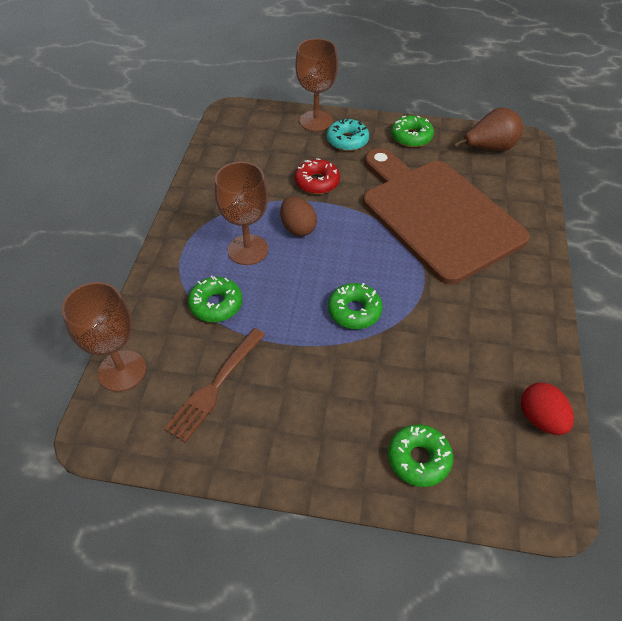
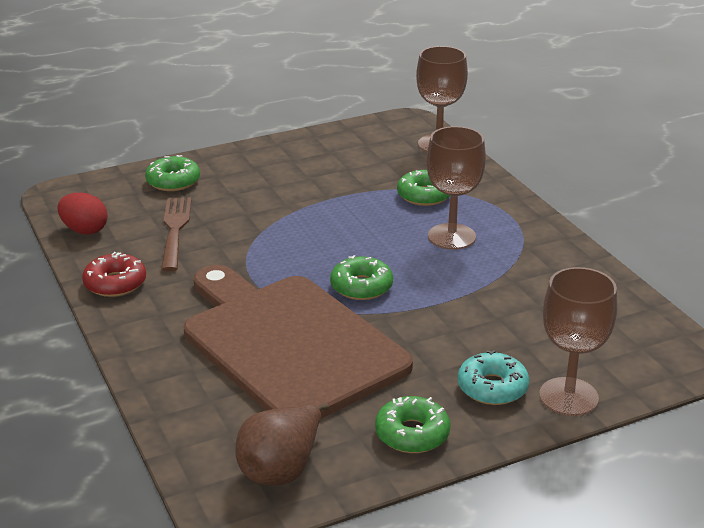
camera: 145 degrees right, 20 degrees down
(216, 385) = (361, 161): brown fork -> brown fork (175, 230)
(298, 228) = (427, 271): brown egg -> none
(317, 182) = (465, 321): red donut -> red donut (115, 283)
(354, 311) = (299, 234): green donut -> green donut (361, 286)
(436, 215) = (288, 344): brown cutting board -> brown cutting board turned 150 degrees counterclockwise

